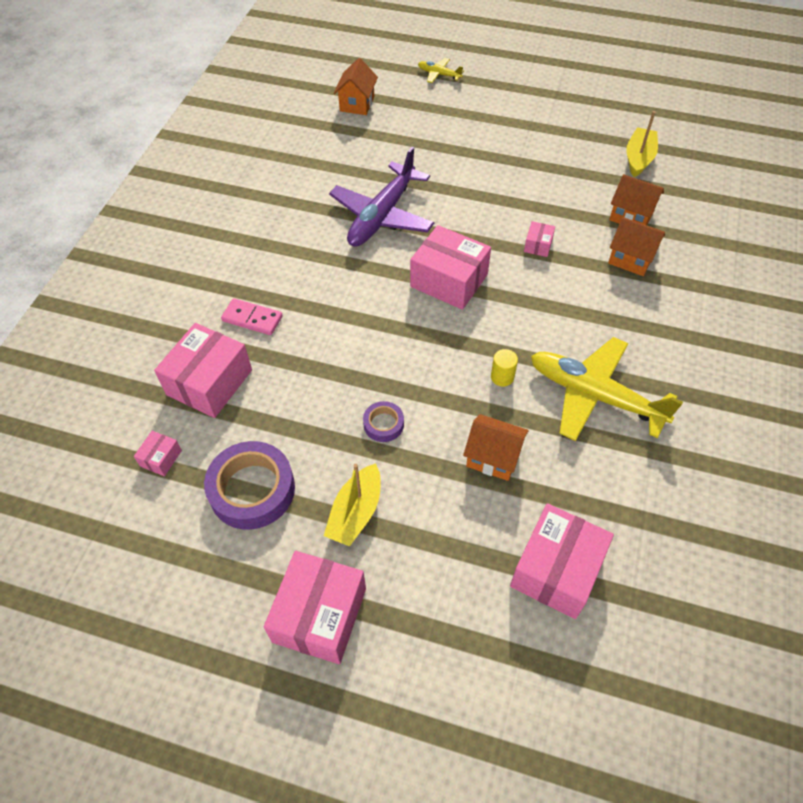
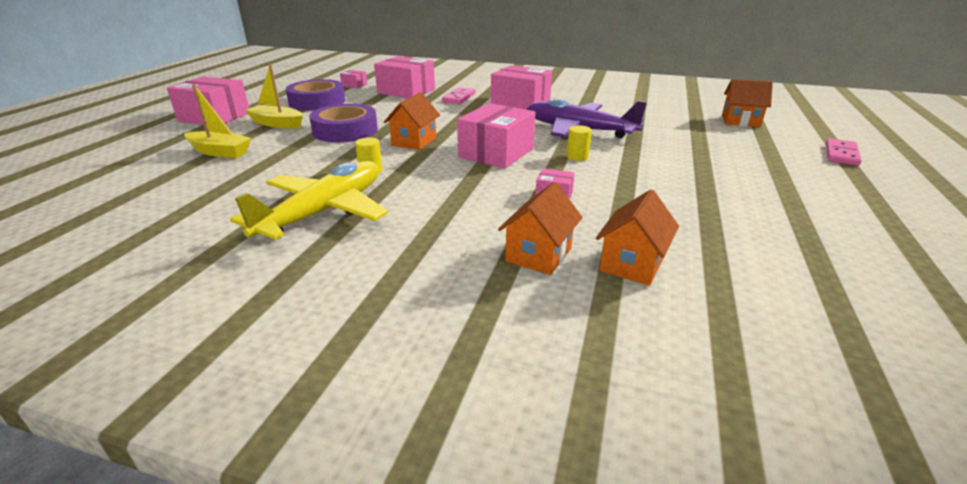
camera: 90 degrees right, 25 degrees down
(383, 424) = (345, 130): purple tape -> purple tape, size x1.99
(439, 74) = (841, 154): yellow plane -> pink domino
(454, 224) = (577, 156): none -> yellow cylinder
(493, 457) = (286, 164): orange house -> orange house (414, 142)
(556, 570) = (159, 182): pink box -> pink box (520, 103)
(638, 158) = (788, 287): yellow boat -> yellow boat (220, 152)

